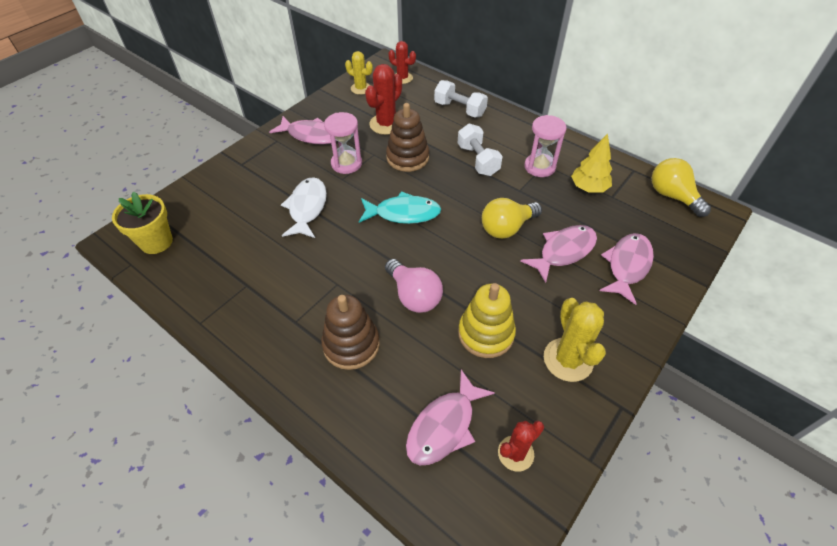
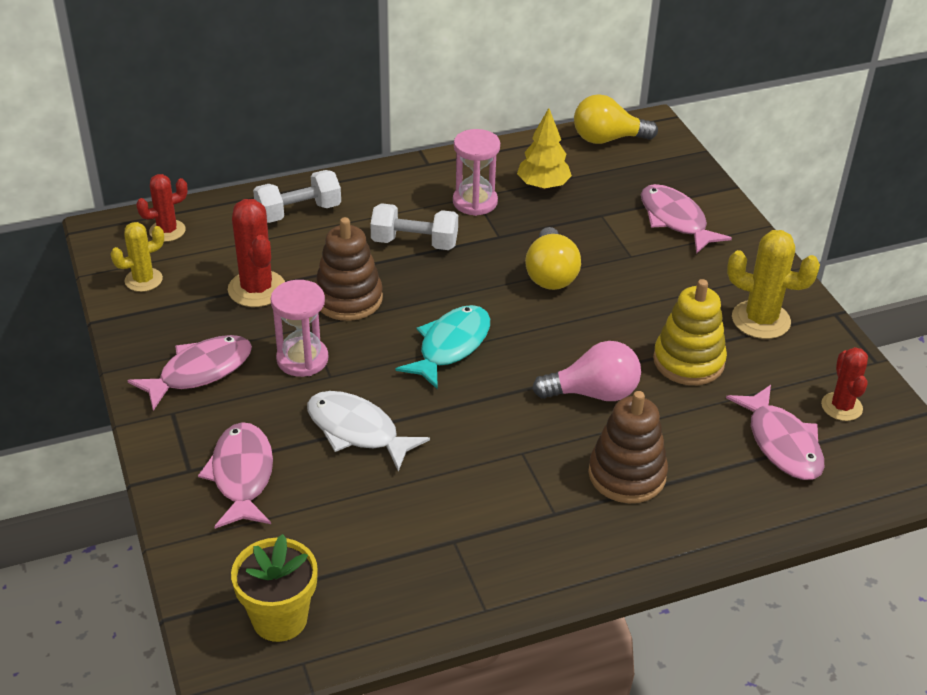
camera: 60 degrees left, 10 degrees down
(563, 251) = (621, 251): pink fish -> pink fish (242, 475)

